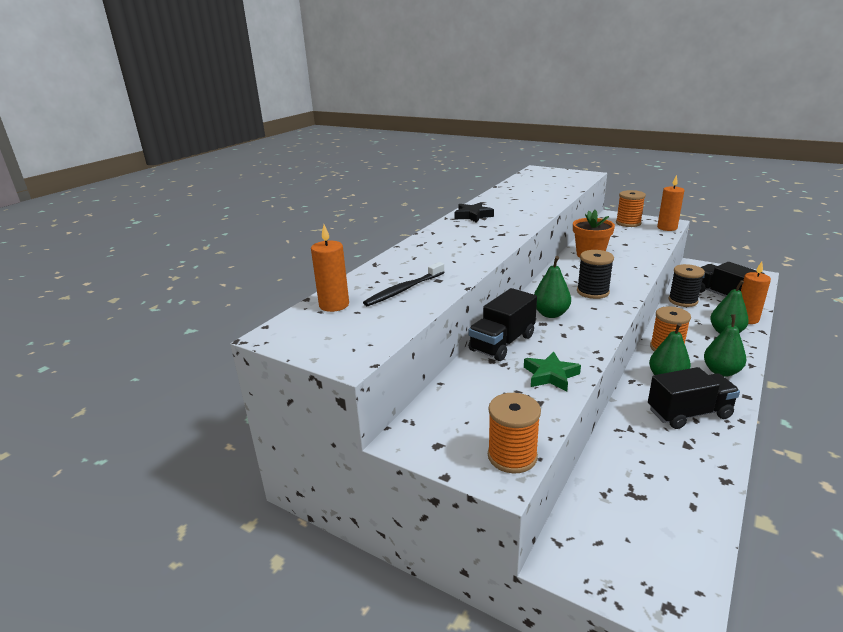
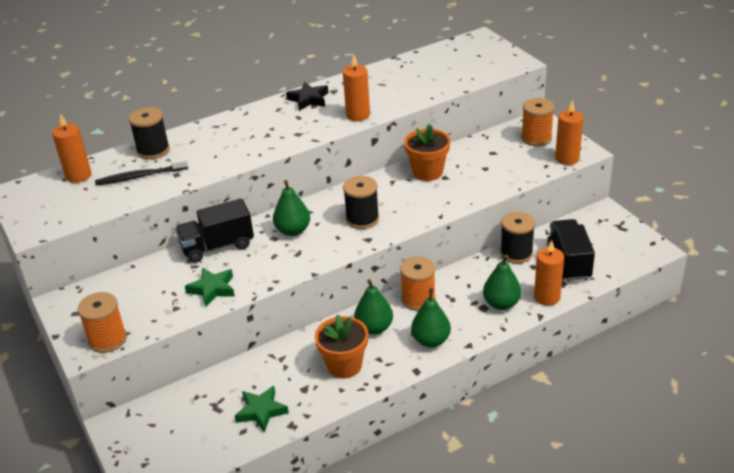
camera: 30 degrees right, 10 degrees up
(386, 271) = (153, 150): none -> black spool
(529, 215) = (358, 115): none -> orange candle
(682, 480) = (261, 411): none -> green star
(689, 413) = (344, 365): black truck -> orange flower pot

